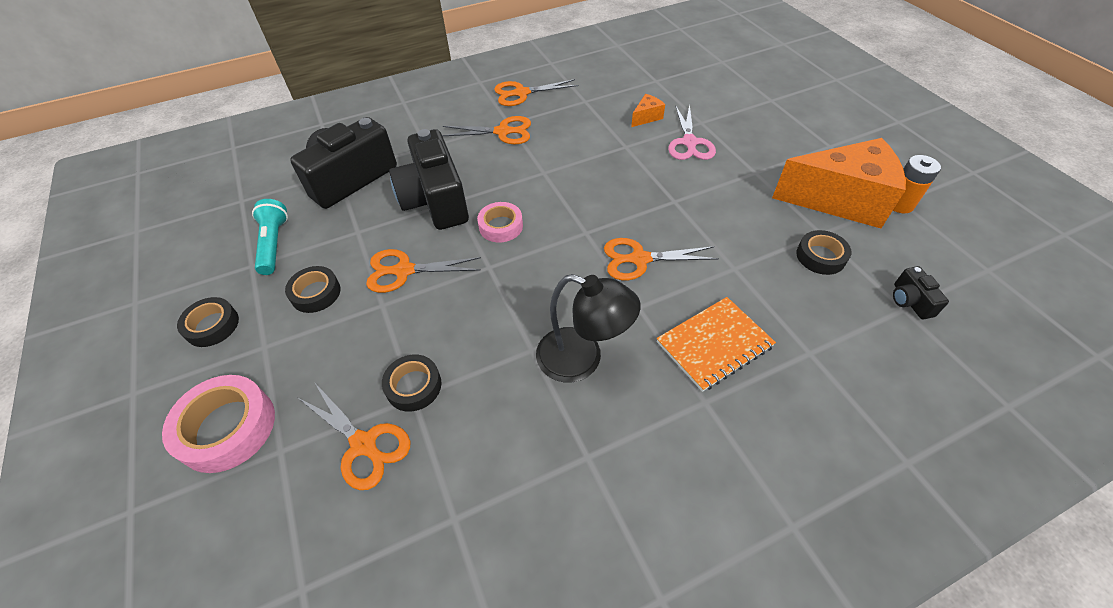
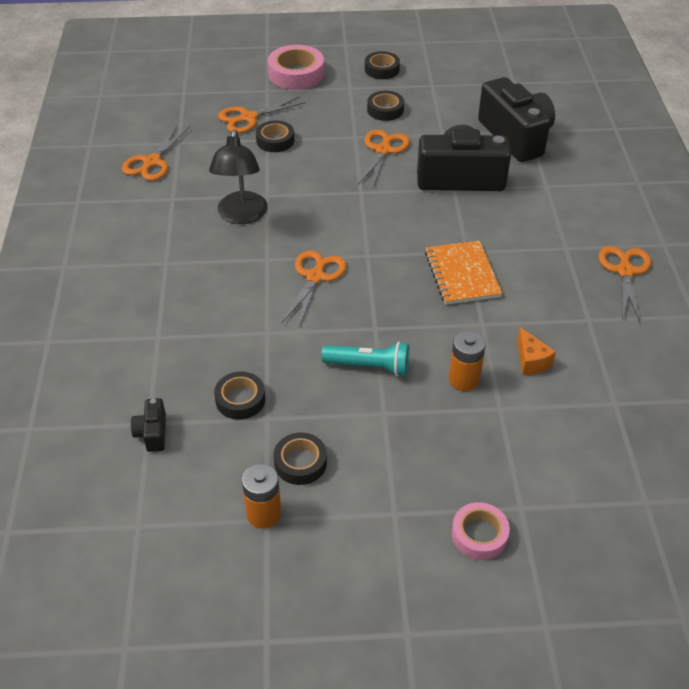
camera: 110 degrees right, 5 degrees down
(274, 244) = (450, 95): turquoise flashlight -> turquoise flashlight (369, 367)
(501, 226) = (404, 208): pink tape -> pink tape (479, 535)
(503, 132) = (550, 240): orange scissors -> orange scissors (152, 162)
(582, 360) = (241, 216): black lamp -> black lamp turned 45 degrees counterclockwise
(689, 142) = (464, 379): pink scissors -> orange battery
(714, 344) = (204, 286): orange notebook -> orange notebook (462, 274)
(840, 200) = (300, 462): orange cheese -> black tape
(910, 301) = (152, 433): black camera -> black camera turned 105 degrees counterclockwise

